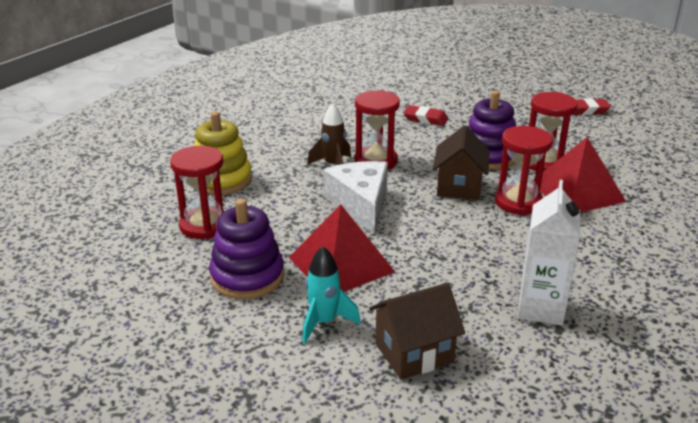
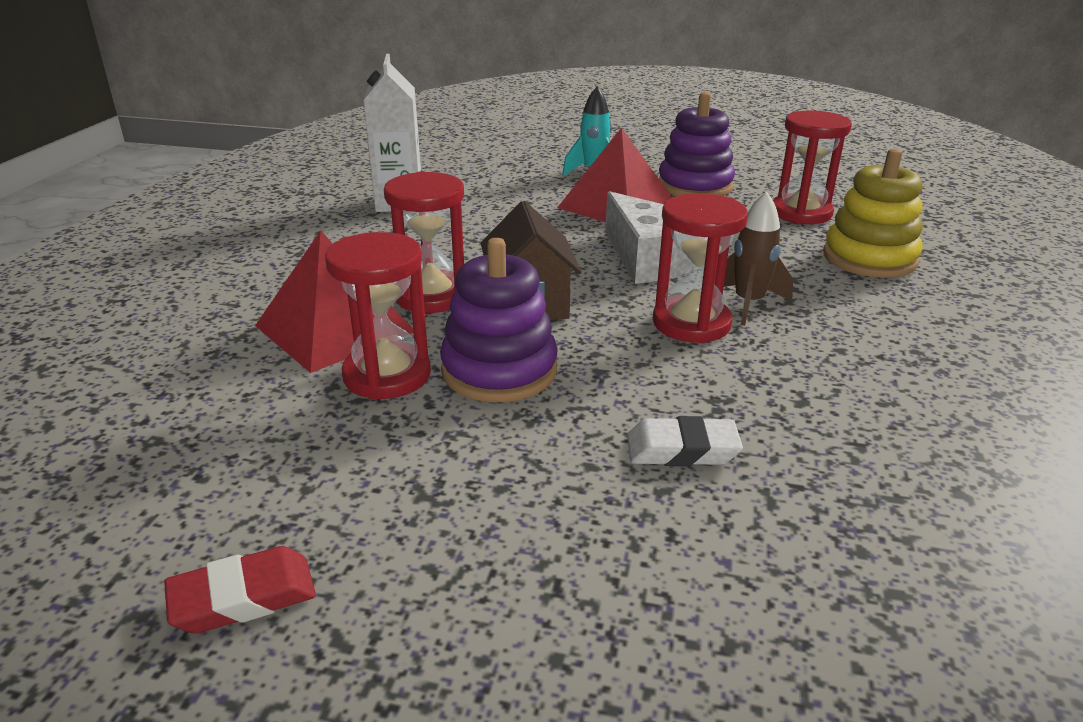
camera: 160 degrees right, 0 degrees up
(414, 353) = (506, 168): brown house -> none
(425, 119) = (682, 449): red eraser -> white eraser

